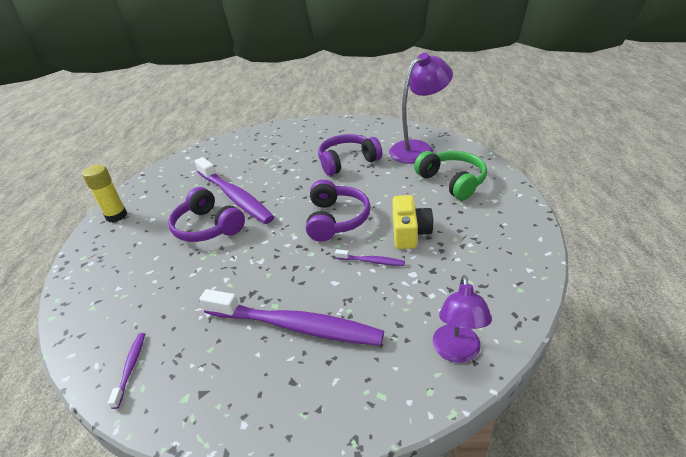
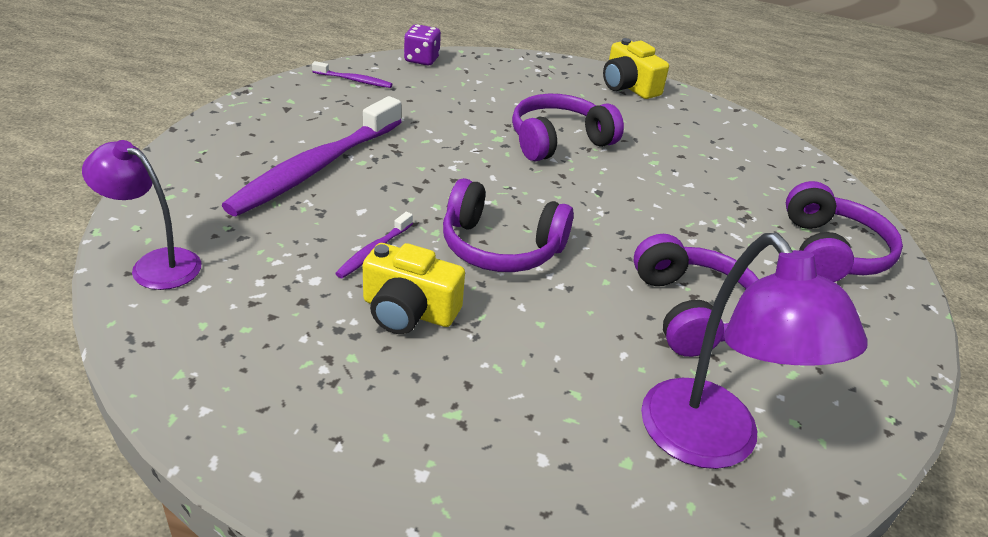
camera: 100 degrees right, 0 degrees up
(75, 337) = (421, 59): none -> purple dice
(116, 216) = (629, 86): yellow glue stick -> yellow camera
(235, 196) = (627, 171): purple toothbrush -> none
(281, 138) = (830, 252): none -> purple headphones
(452, 181) = (532, 437): green headphones -> none

